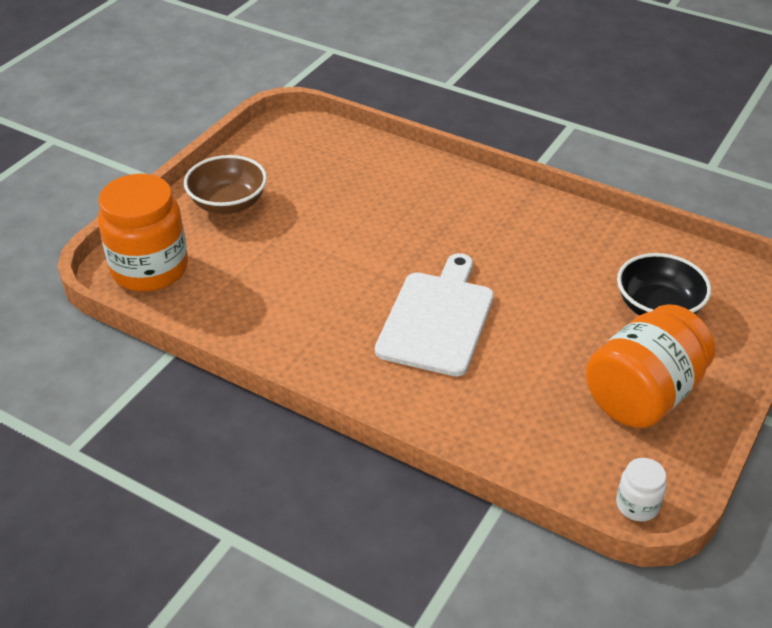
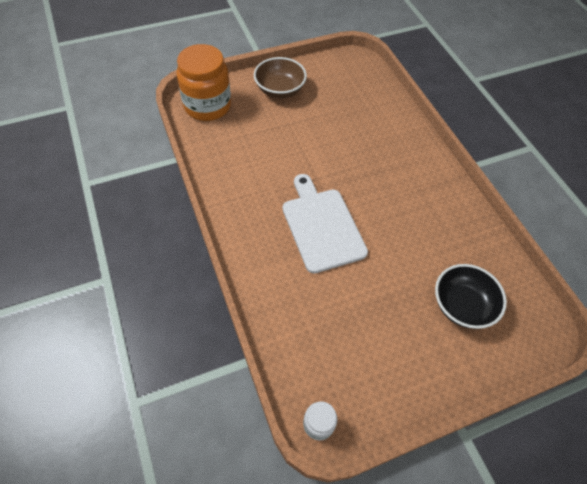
camera: 35 degrees right, 15 degrees up
(437, 319) = (322, 226): white cutting board -> white cutting board turned 75 degrees counterclockwise
(643, 395) = (393, 356): orange jar -> none

